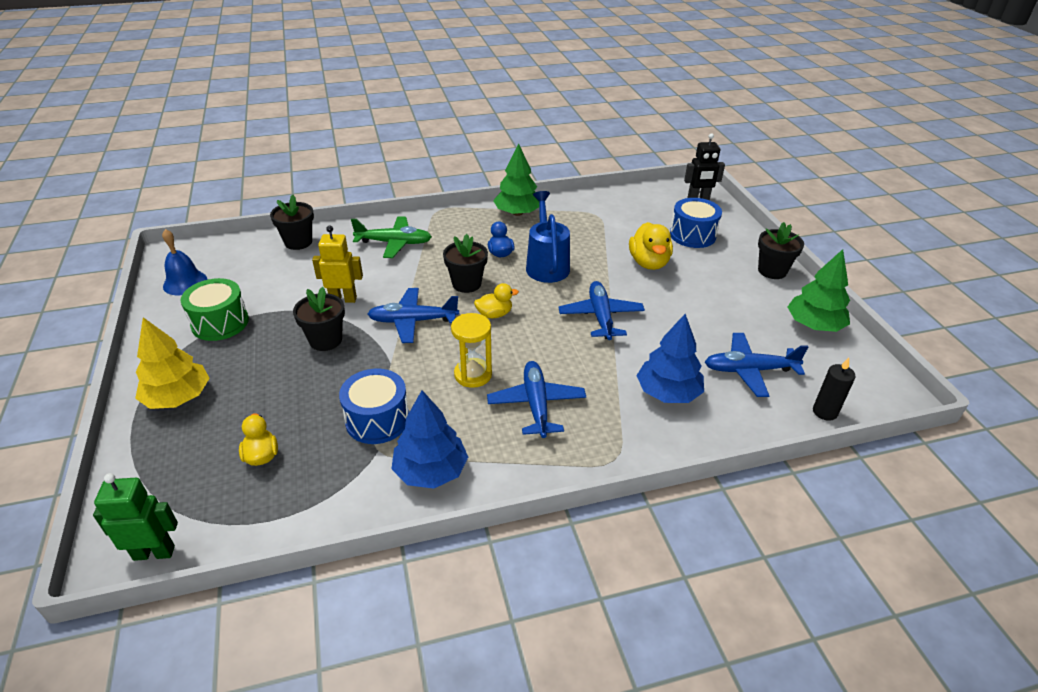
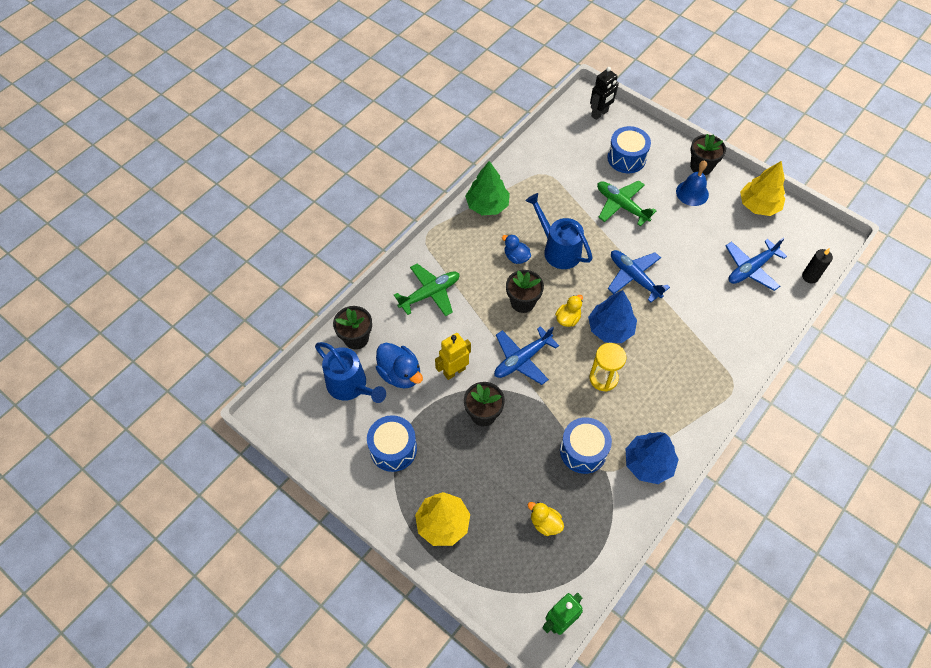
camera: 35 degrees left, 20 degrees up
(185, 282) = (319, 432): blue bell -> blue bell (692, 193)
(220, 323) = (393, 449): green drum -> blue drum
(251, 268) = (351, 386): none -> blue watering can
(298, 279) = (400, 374): none -> blue duck
(536, 404) = (660, 376): blue plane -> none
(649, 263) = (621, 205): yellow duck -> green plane
(668, 393) = (722, 317): blue tree -> blue tree (610, 328)
(814, 325) = (758, 205): green tree -> yellow tree

